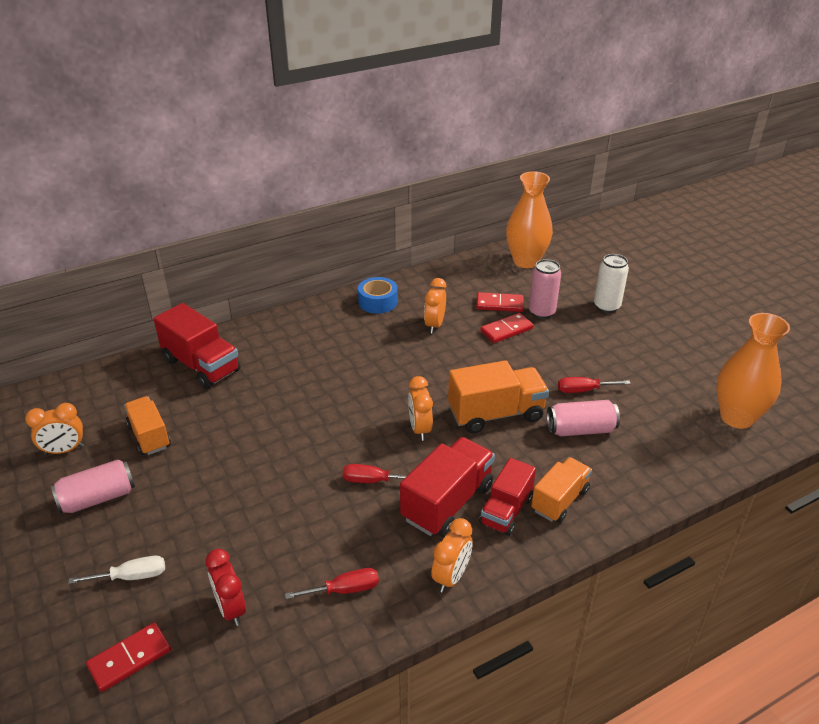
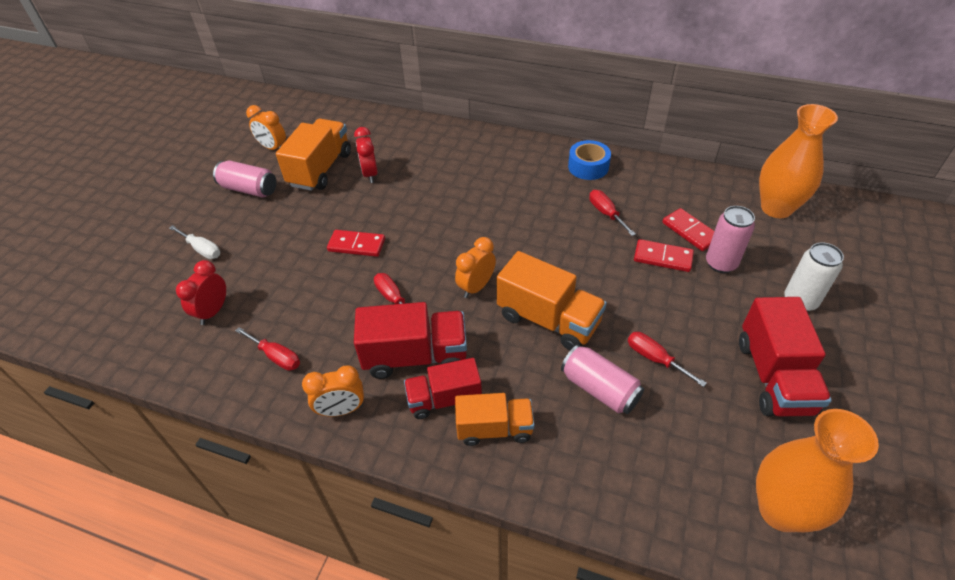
camera: 50 degrees right, 10 degrees up
(130, 658) = (141, 295): red domino -> red domino (356, 245)
(149, 436) = (320, 169): orange truck -> orange truck, size x1.51
(201, 365) = (408, 141): red truck -> red truck (774, 376)
(206, 410) = (370, 174): none -> red clock
(434, 325) = (606, 213): orange clock -> red screwdriver

